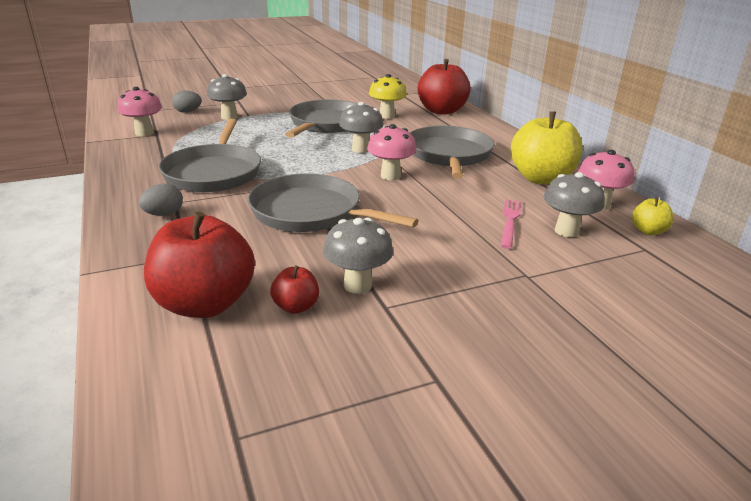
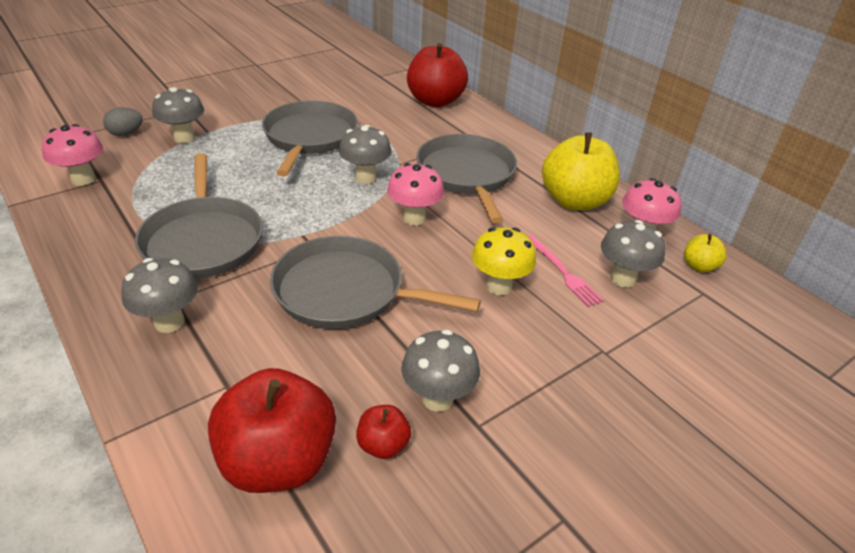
camera: 15 degrees left, 10 degrees up
(164, 214) = (169, 322): grey egg -> grey mushroom
(387, 116) = (376, 116): yellow mushroom -> yellow mushroom (499, 286)
(510, 221) = (563, 272): pink fork -> pink fork turned 150 degrees clockwise

